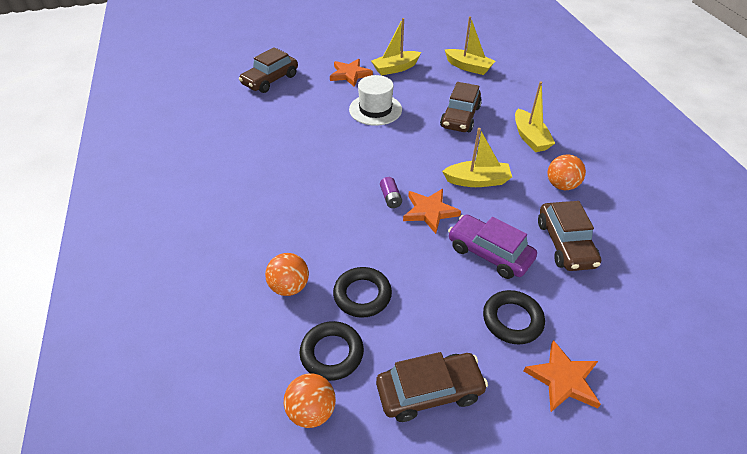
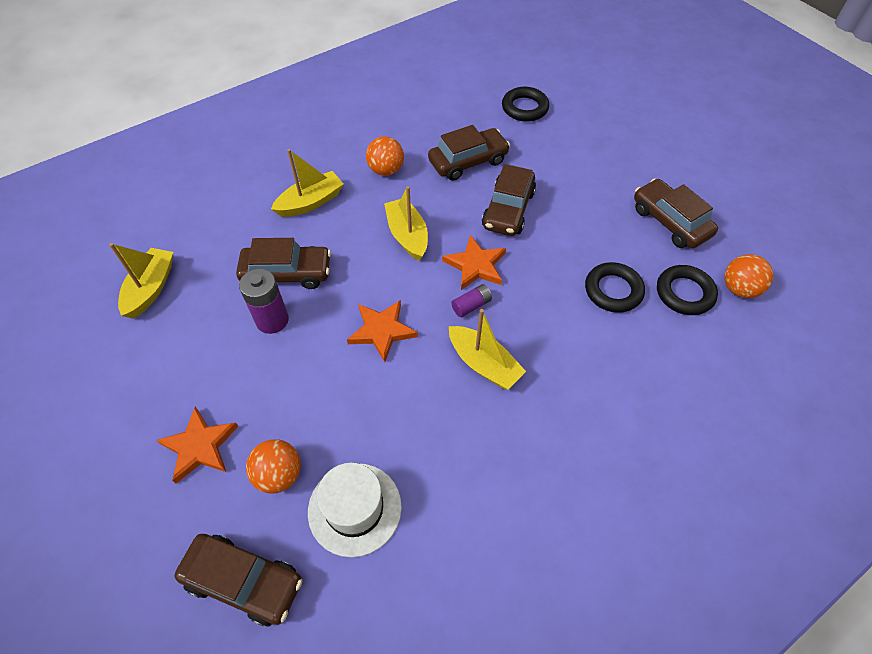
camera: 110 degrees left, 10 degrees up
(289, 286) = (642, 354): orange ball -> orange ball (279, 474)
(375, 109) = (295, 376): white hat -> white hat (355, 508)
(395, 68) = (168, 383): yellow boat -> yellow boat (484, 364)
(422, 106) = (272, 320): none -> purple battery
(489, 253) = (508, 210): purple car -> brown car
(512, 320) = (573, 185): black ring -> black ring (524, 108)
(563, 379) = (607, 152): orange star -> orange star (382, 331)

